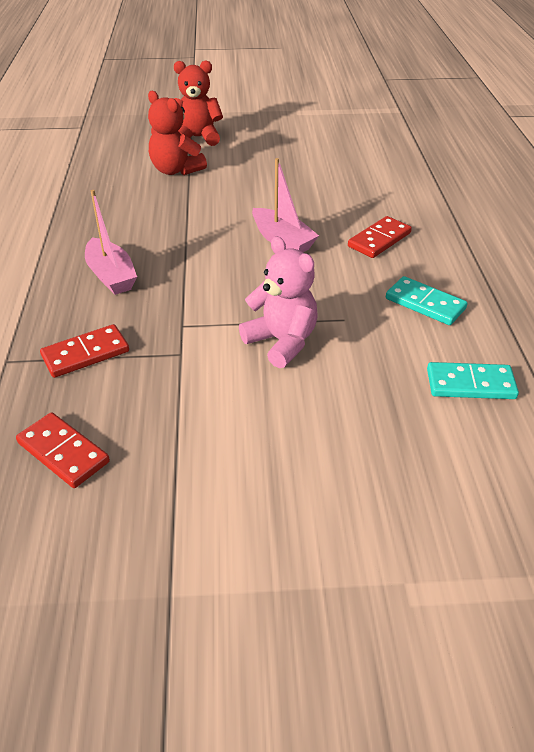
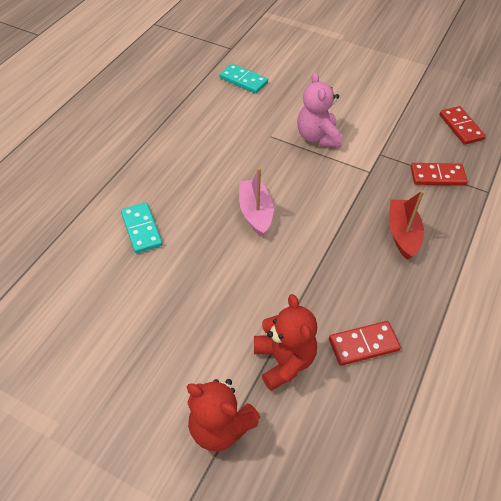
camera: 150 degrees left, 10 degrees up
(111, 276) = (402, 234): pink boat -> red boat
(379, 240) = (188, 181): red domino -> red domino (363, 344)
(425, 303) = (215, 125): turquoise domino -> turquoise domino (141, 229)

